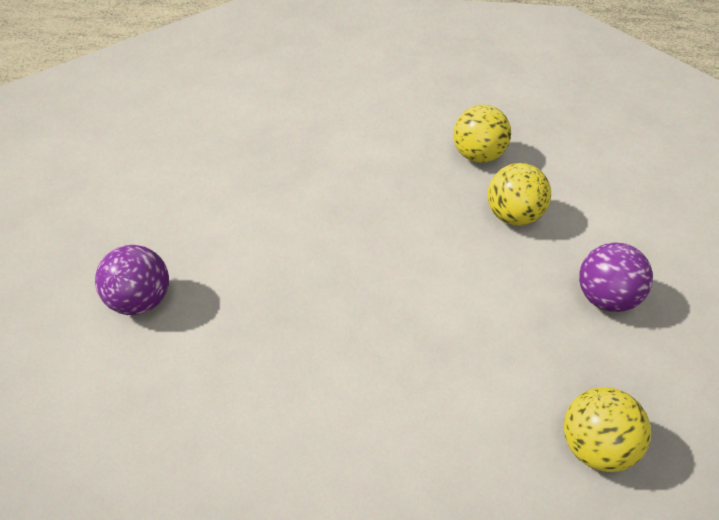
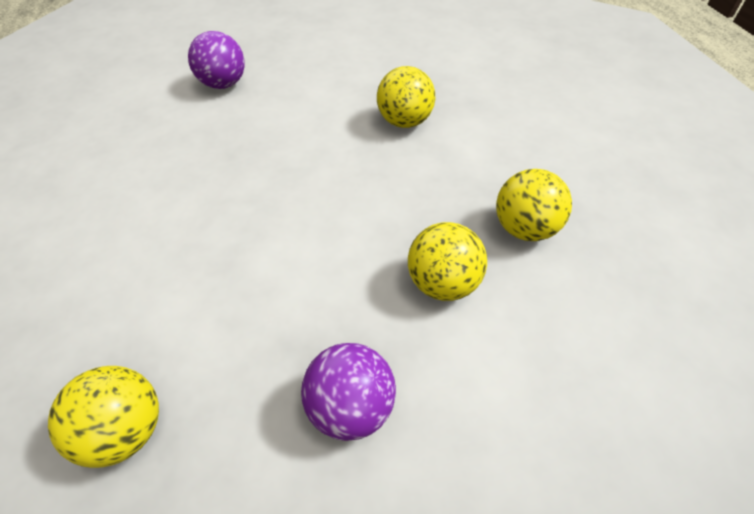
camera: 70 degrees right, 5 degrees up
(312, 177) = (404, 121): none -> yellow ball

